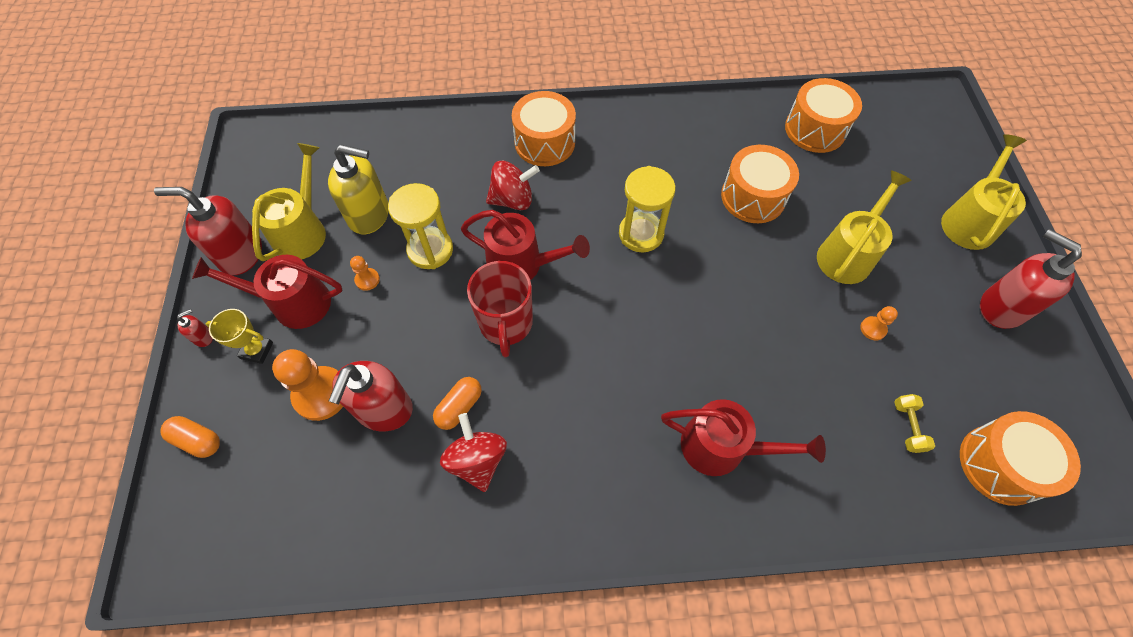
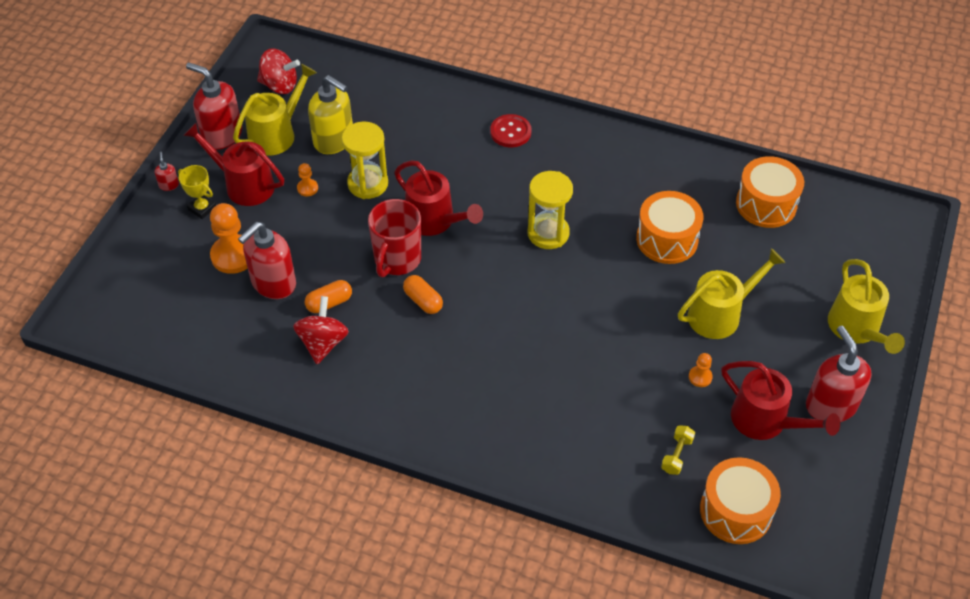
camera: 25 degrees right, 10 degrees down
(197, 440) = (134, 253): orange capsule -> orange capsule (423, 301)
(203, 337) = (169, 185): red soap dispenser -> red soap dispenser turned 90 degrees counterclockwise
(513, 199) = (456, 169): red spinning top -> red spinning top (280, 85)
(544, 142) = (510, 132): orange drum -> red button
(723, 447) = (514, 408): red watering can -> red watering can (766, 421)
(969, 220) = (857, 329): yellow watering can -> yellow watering can turned 120 degrees clockwise

